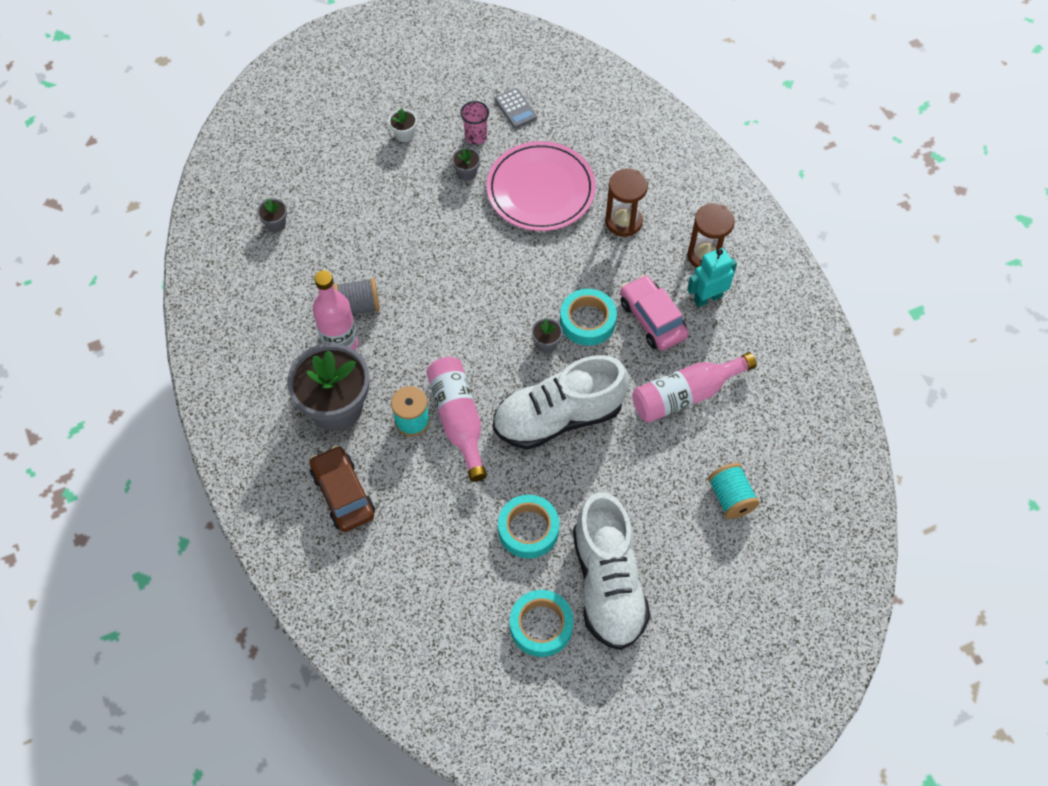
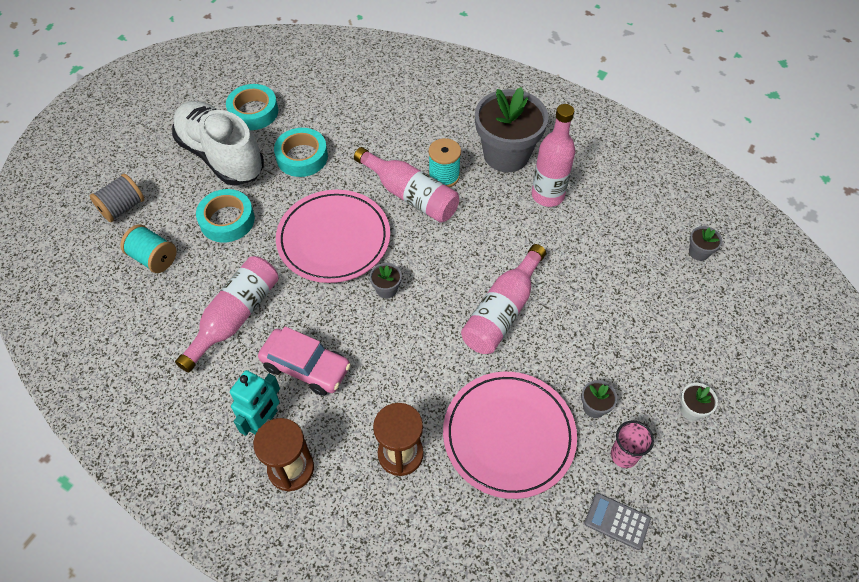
camera: 145 degrees right, 5 degrees down
(343, 494) = (449, 110): brown car -> none
(358, 306) = (564, 229): grey spool -> grey spool (122, 208)
(470, 272) = (502, 311): none -> pink bottle
(558, 417) = (334, 239): white shoe -> pink plate
(587, 321) = (365, 330): turquoise tape -> turquoise tape (227, 220)

